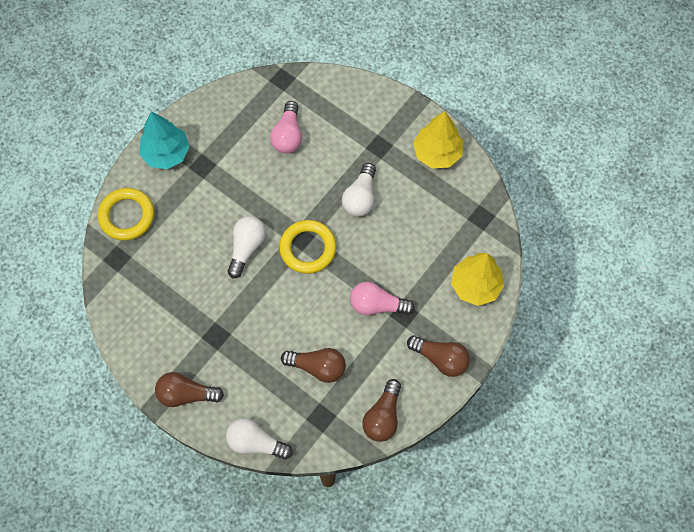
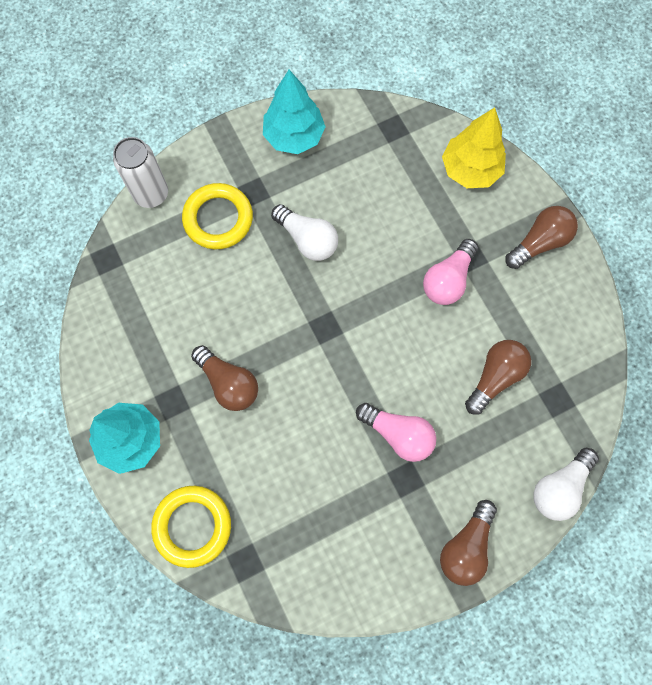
camera: 65 degrees left, 5 degrees up
(246, 248) = (309, 395): white light bulb -> none
(288, 135) = (185, 284): pink light bulb -> pink light bulb (398, 434)
(308, 248) = (343, 325): yellow ring -> yellow ring (218, 219)
(343, 83) = (151, 194): none -> white can
(383, 416) = (582, 332): brown light bulb -> brown light bulb (228, 383)
(437, 153) = (294, 136): yellow tree -> turquoise tree

